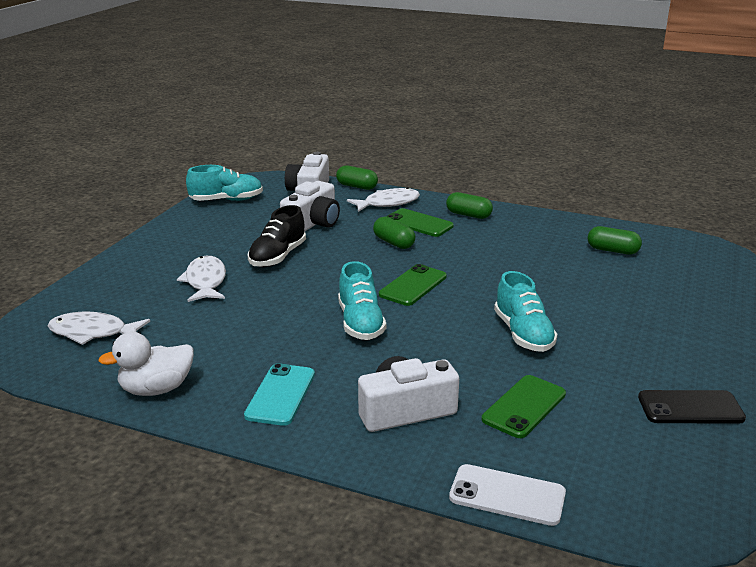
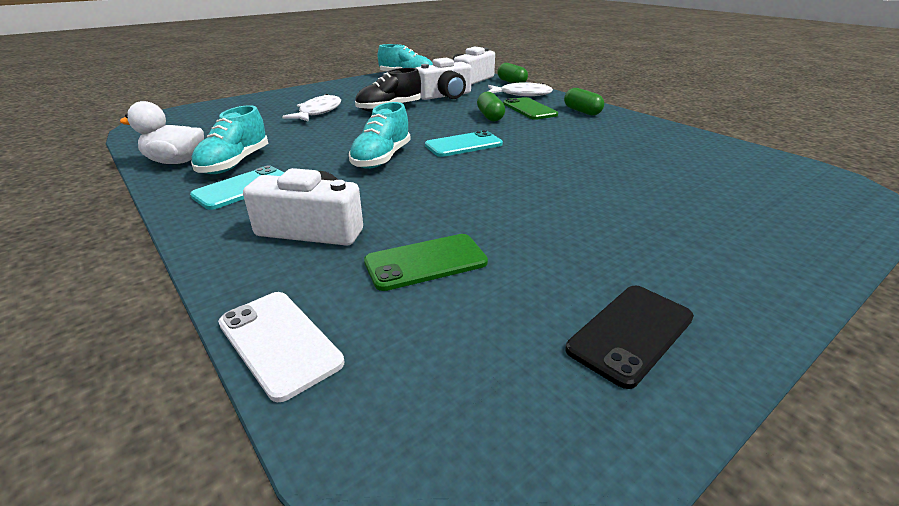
camera: 30 degrees right, 5 degrees up
(93, 333) = (204, 123): white fish -> none
(413, 285) = (463, 145): green phone -> turquoise phone
(523, 334) = (514, 201): turquoise shoe -> turquoise shoe (235, 163)
(612, 250) = (703, 160): green capsule -> none
(690, 408) = (631, 333): black phone -> black phone turned 75 degrees counterclockwise

